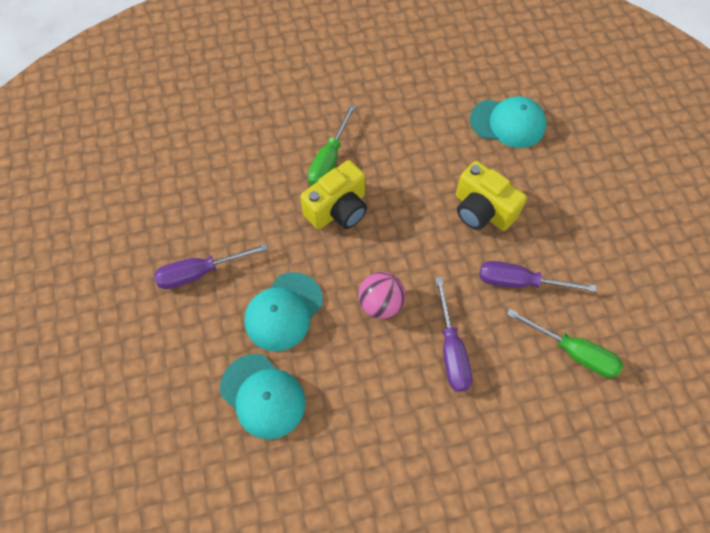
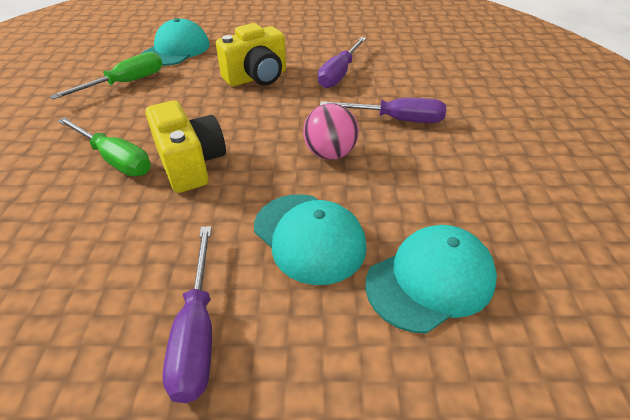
camera: 75 degrees left, 20 degrees down
(573, 352) = (411, 64): green screwdriver -> green screwdriver (126, 83)

